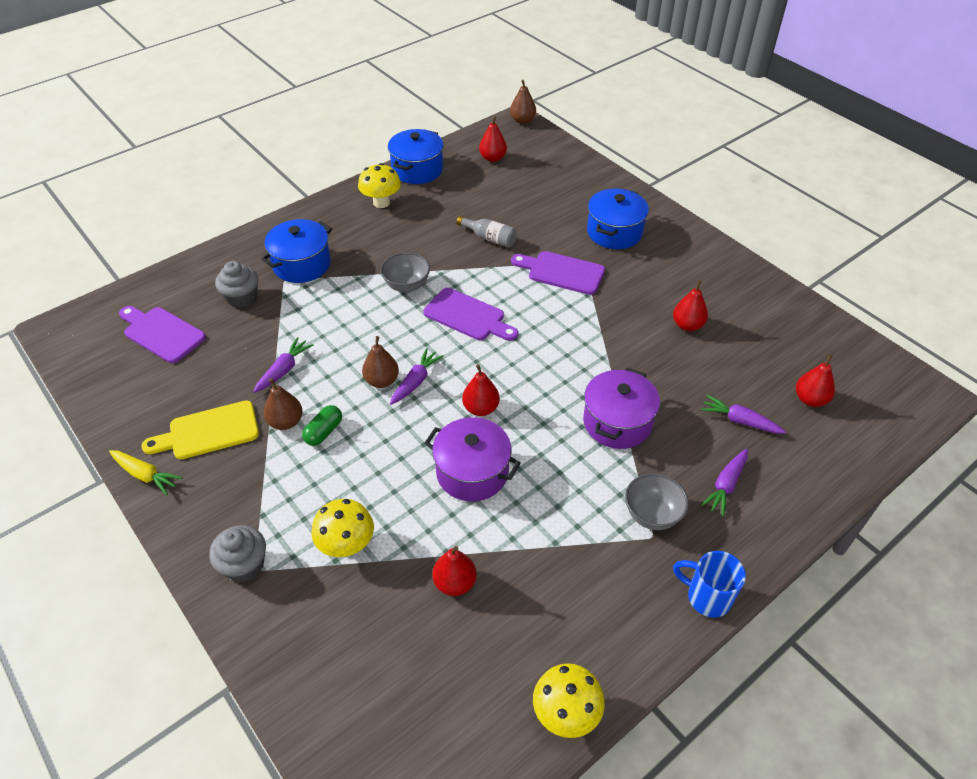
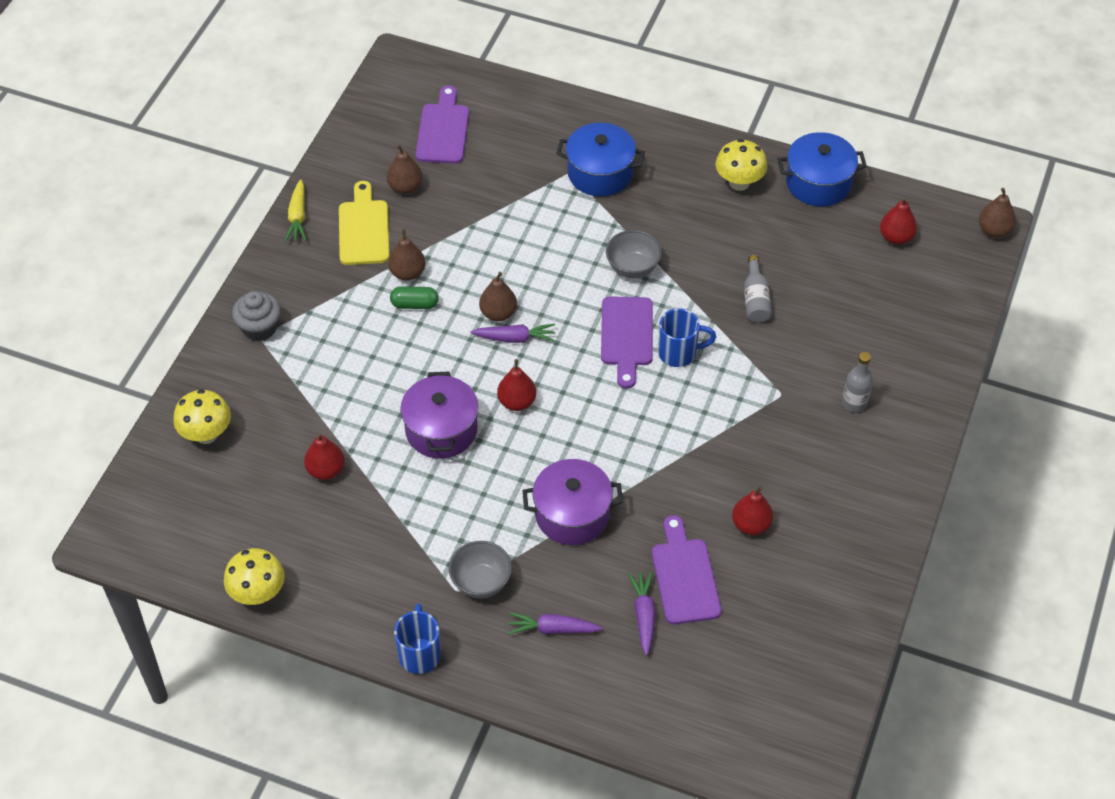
camera: 60 degrees right, 5 degrees up
(193, 383) = (405, 187): none -> brown pear
(208, 432) = (363, 229): yellow cutting board -> yellow cutting board turned 45 degrees clockwise
(242, 298) = (524, 157): grey cupcake -> none
(284, 370) = (462, 238): purple carrot -> none
(347, 545) = (316, 382): yellow mushroom -> yellow mushroom (206, 434)
(506, 295) = (679, 353): none -> blue mug
(562, 272) = (750, 384): purple cutting board -> purple cutting board (684, 576)
(614, 232) = (854, 403): blue pot -> grey bottle
(810, 399) = (717, 669): red pear -> none

